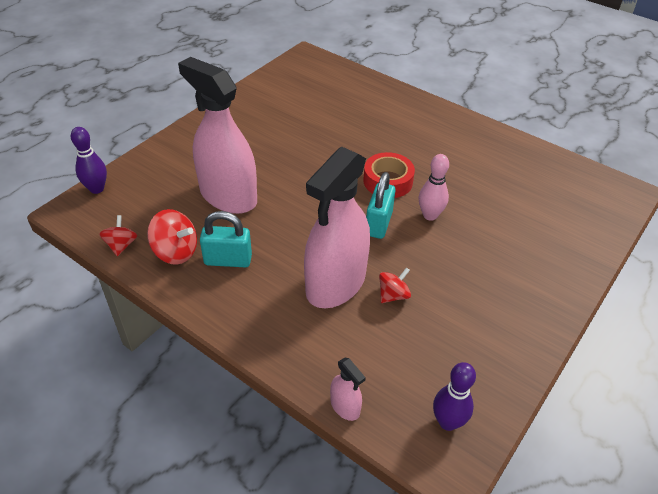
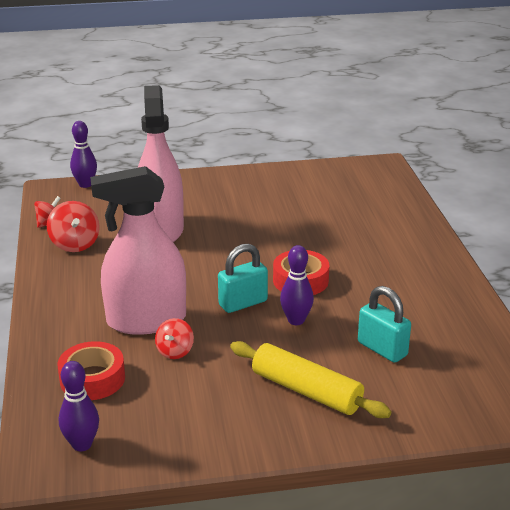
camera: 45 degrees right, 15 degrees down
(228, 260) = (99, 266): turquoise padlock -> turquoise padlock (382, 349)
(345, 406) = (33, 389): pink spray bottle -> none
(373, 362) = (92, 379): none -> red tape
(393, 295) = (175, 351): red spinning top -> red spinning top turned 105 degrees clockwise
(430, 215) = (296, 320): pink bowling pin -> purple bowling pin
(511, 265) = (306, 391): none -> yellow rolling pin

